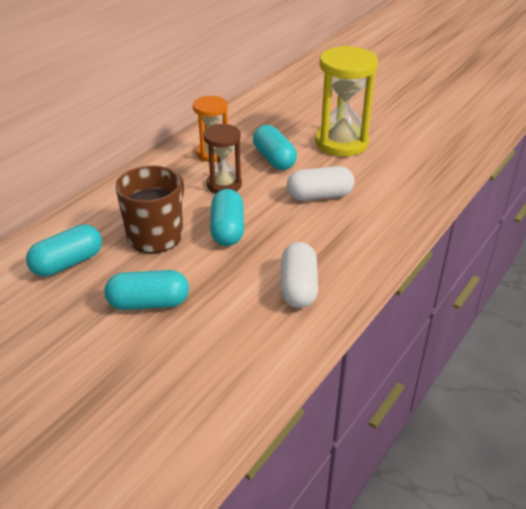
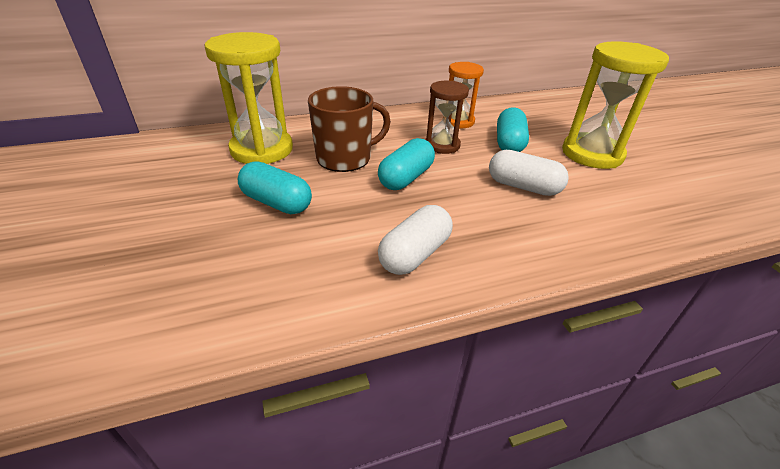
camera: 35 degrees right, 0 degrees up
(68, 263) = (262, 150): turquoise capsule -> yellow hourglass

